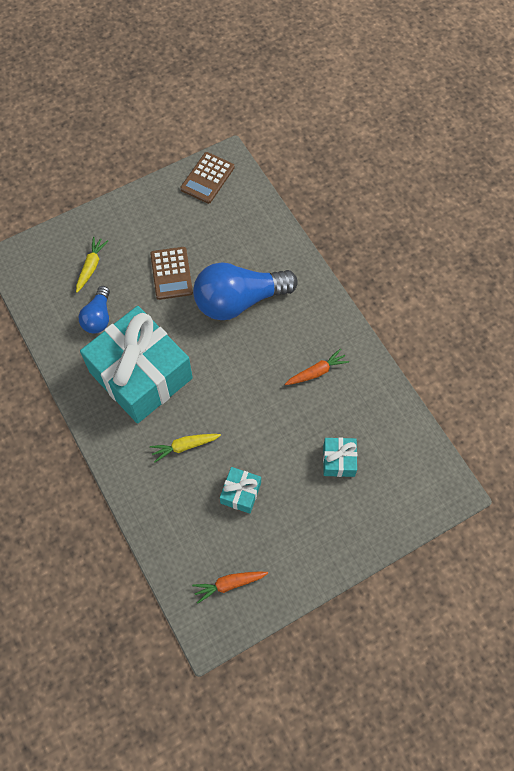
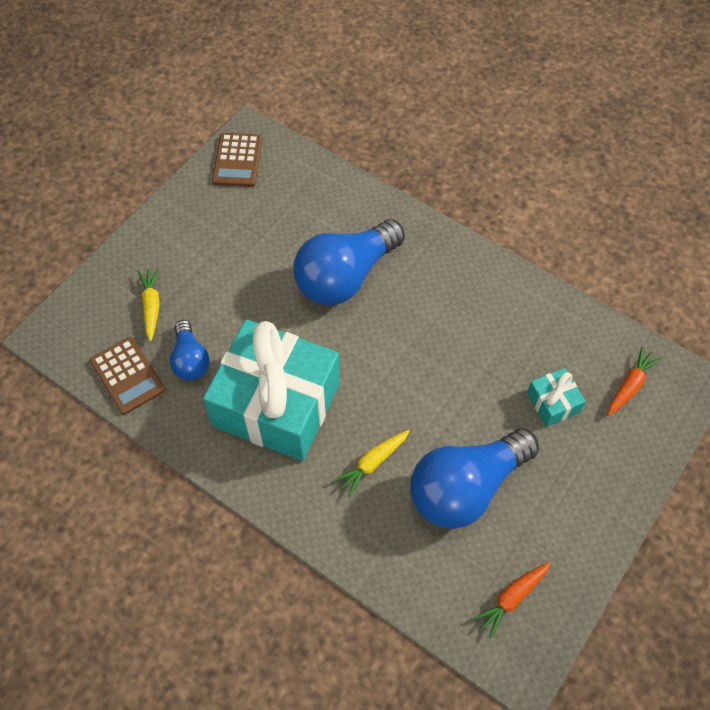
camera: 25 degrees left, 5 degrees down
(171, 273) = (251, 277): brown calculator -> brown calculator (127, 375)
(240, 493) = (466, 487): turquoise gift -> blue light bulb
(317, 372) = (474, 318): orange carrot -> orange carrot (630, 385)

